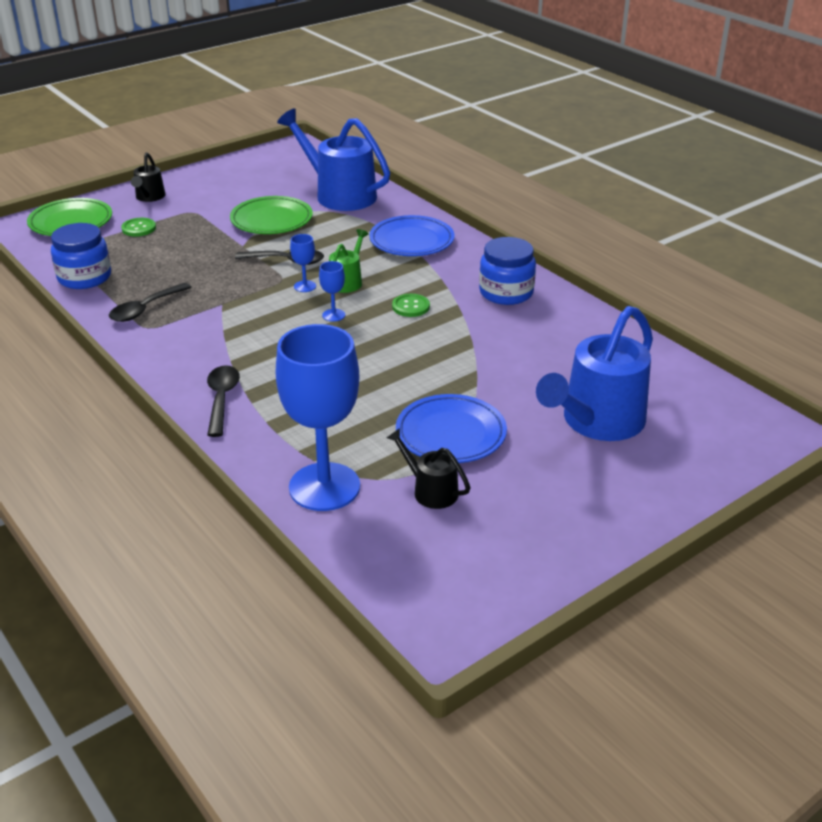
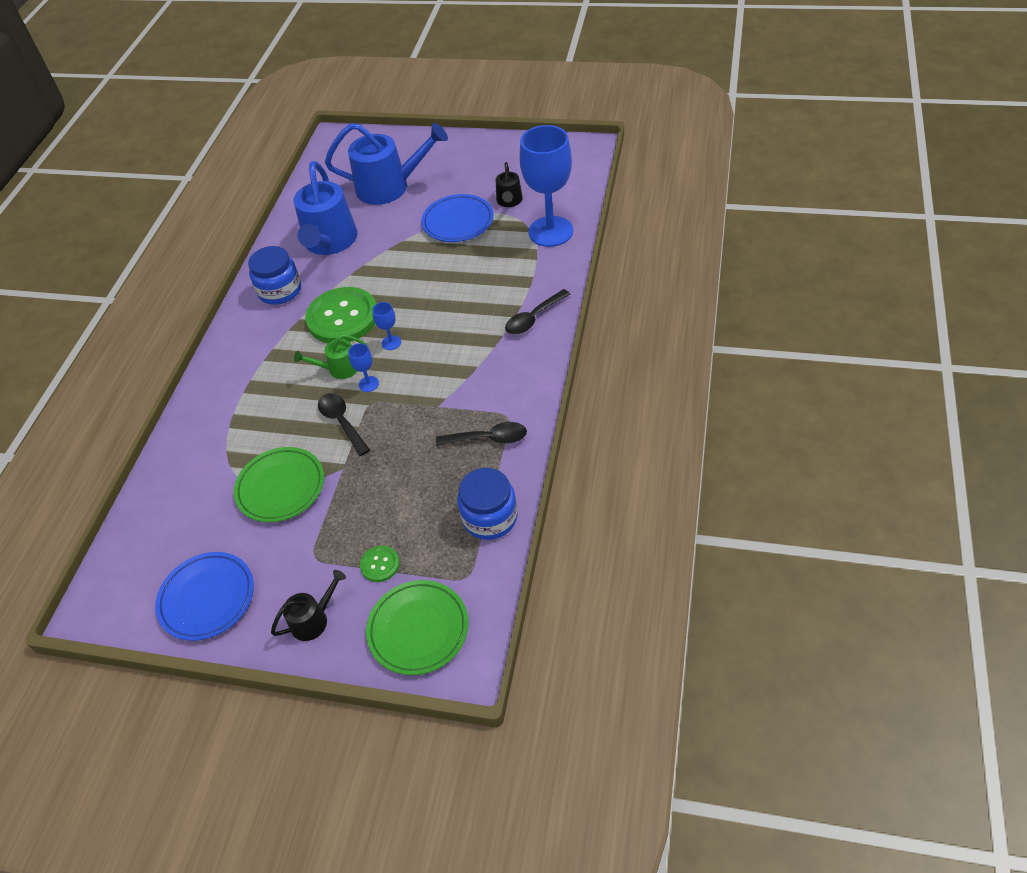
camera: 125 degrees left, 15 degrees up
(339, 194) = (190, 484): blue watering can -> blue watering can (329, 243)
(411, 241) = (243, 380): blue plate -> blue plate (207, 598)
(411, 306) = (342, 317): green button -> green button, size x2.27

